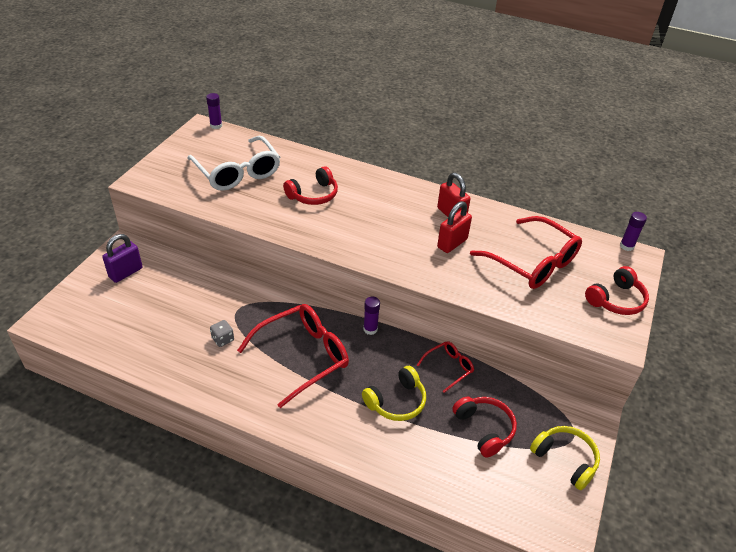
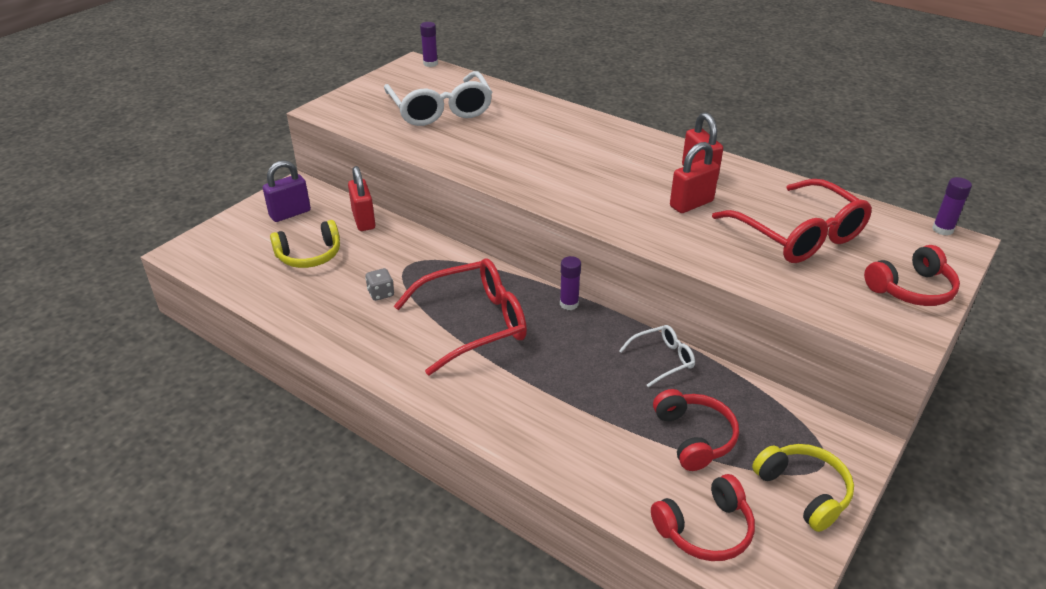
camera: 15 degrees right, 5 degrees down
(190, 272) = (364, 220): none -> red padlock
(313, 195) = (525, 139): red headphones -> red headphones (705, 529)
(396, 402) = (581, 389): yellow headphones -> yellow headphones (309, 255)
(448, 367) = (662, 359): red glasses -> white glasses

